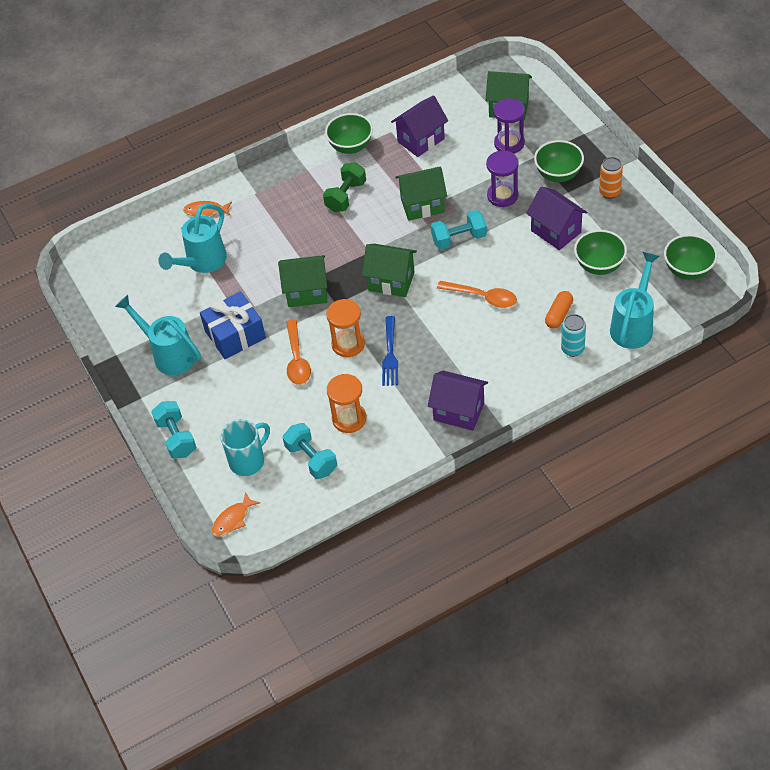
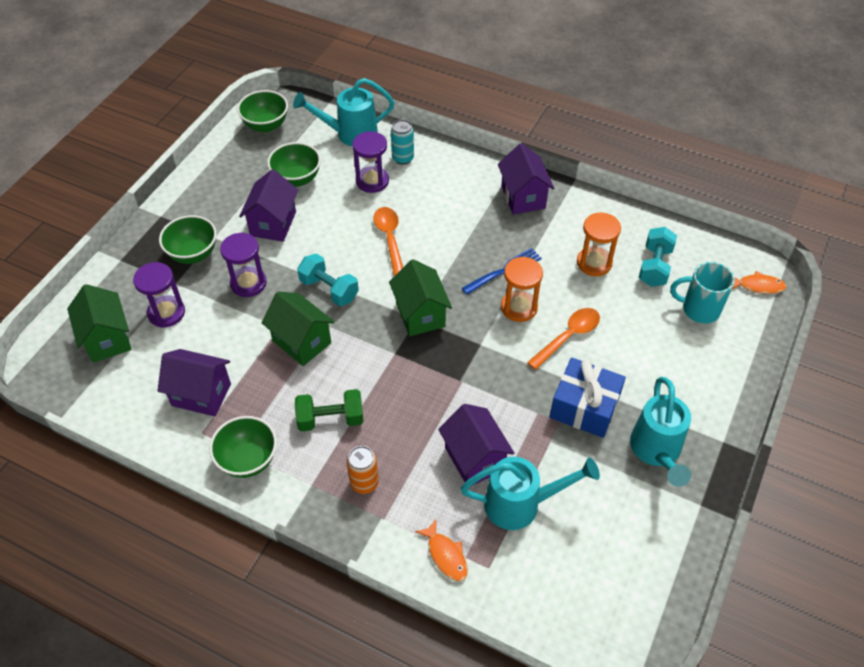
camera: 130 degrees left, 0 degrees up
(176, 438) = (732, 379): turquoise dumbbell -> none
(252, 255) = (474, 459): none -> purple house
(307, 292) = (485, 377): green house -> none
(559, 315) = (372, 181): orange capsule -> purple hourglass
(609, 192) = (198, 208): orange can -> orange can (364, 483)

